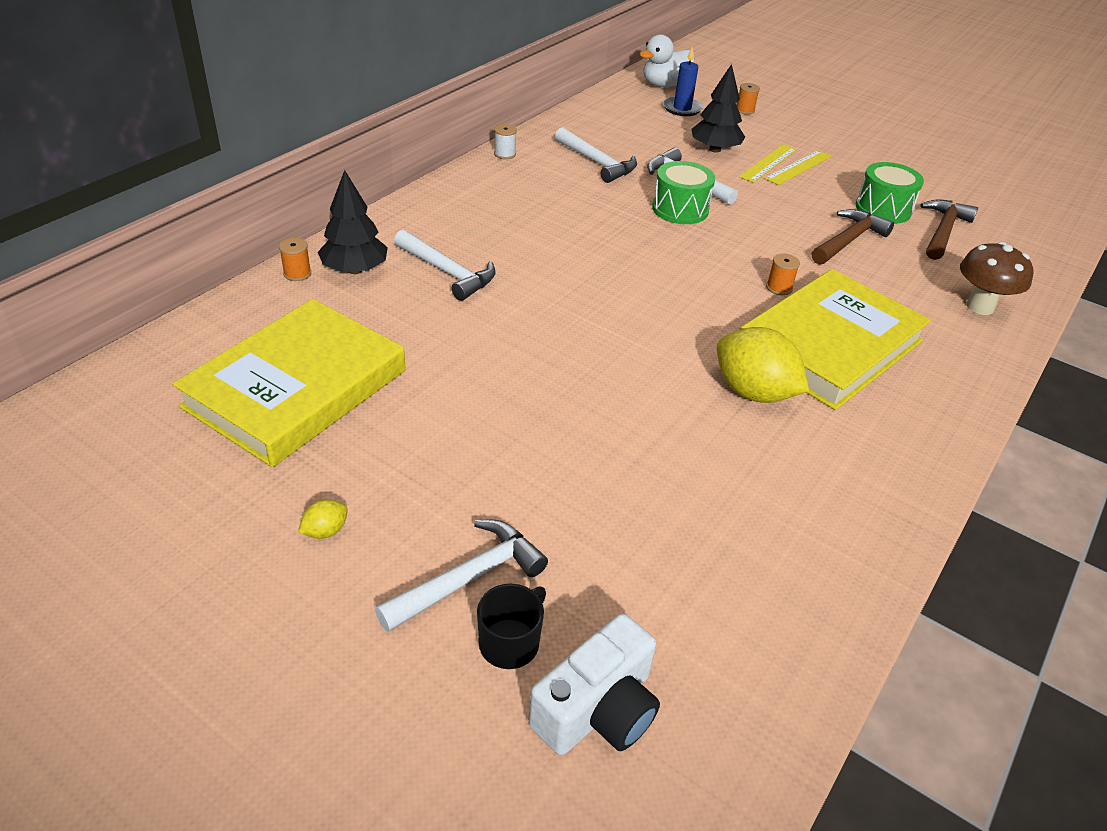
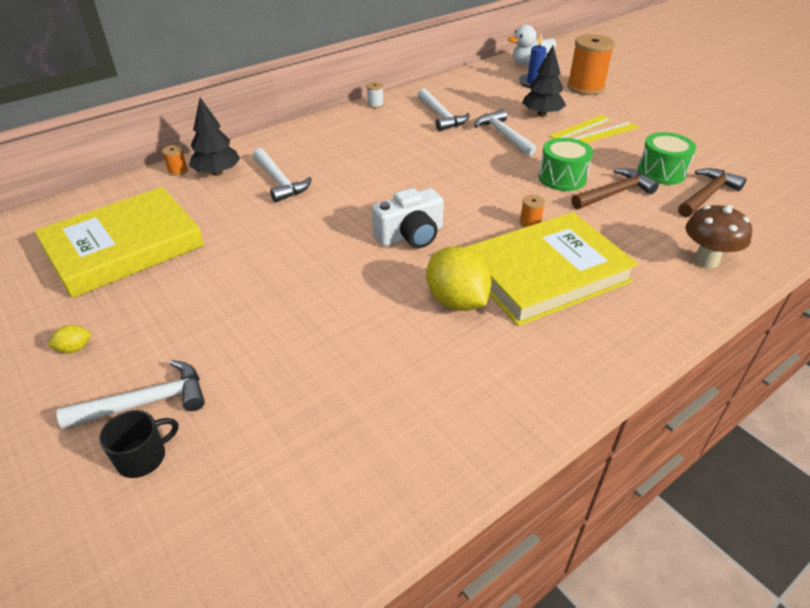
camera: 20 degrees right, 0 degrees up
(597, 709) = (171, 525): white camera -> white camera (410, 235)
(680, 209) = (485, 155): green drum -> green drum (562, 178)
(745, 110) = (585, 87): orange spool -> orange spool, size x2.36

